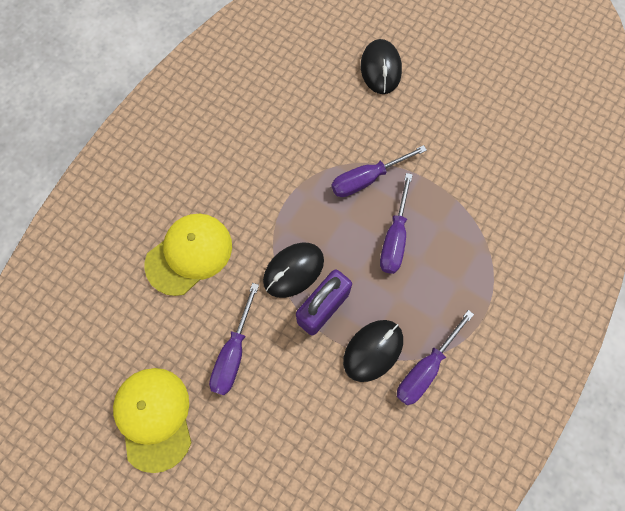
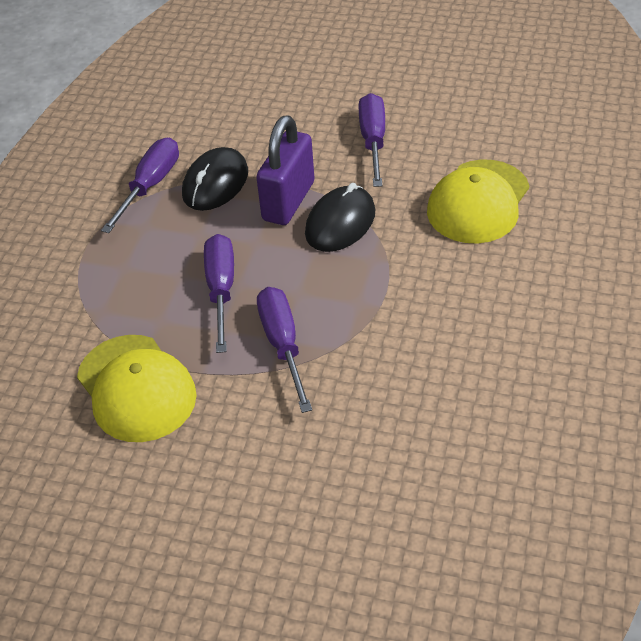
camera: 165 degrees right, 25 degrees down
(154, 418) = (426, 80): yellow cap -> yellow cap (136, 388)
(367, 179) = (283, 345): purple screwdriver -> purple screwdriver turned 60 degrees counterclockwise
(380, 69) = (318, 515): black mouse -> none

